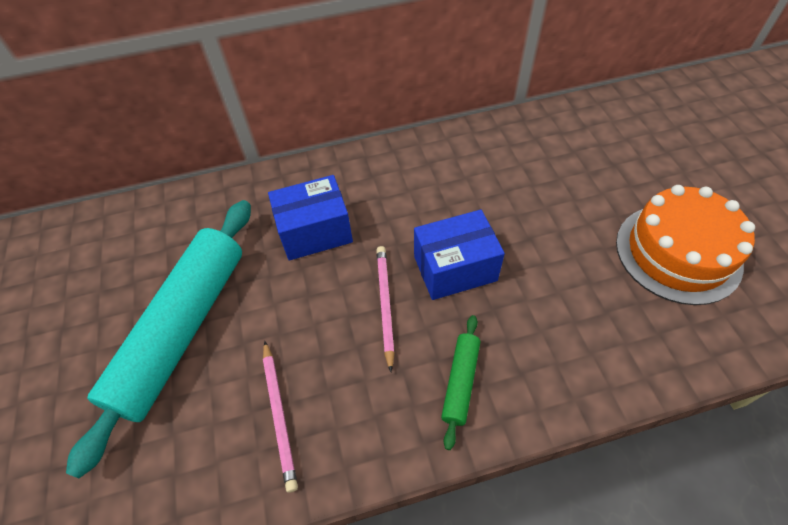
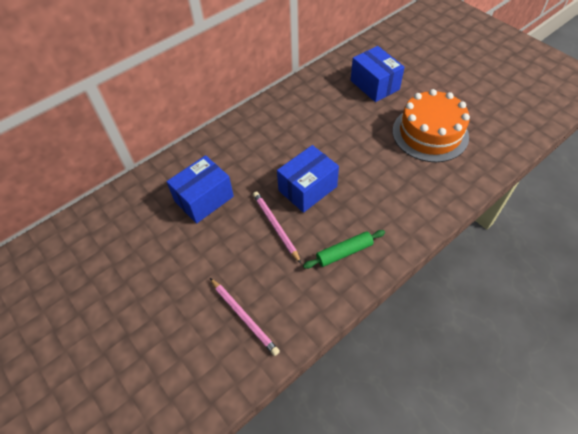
camera: 25 degrees left, 0 degrees up
(182, 330) = (147, 295): turquoise rolling pin -> none
(460, 382) = (344, 252): green rolling pin -> green rolling pin turned 75 degrees clockwise
(623, 154) = (374, 85): none -> blue box

